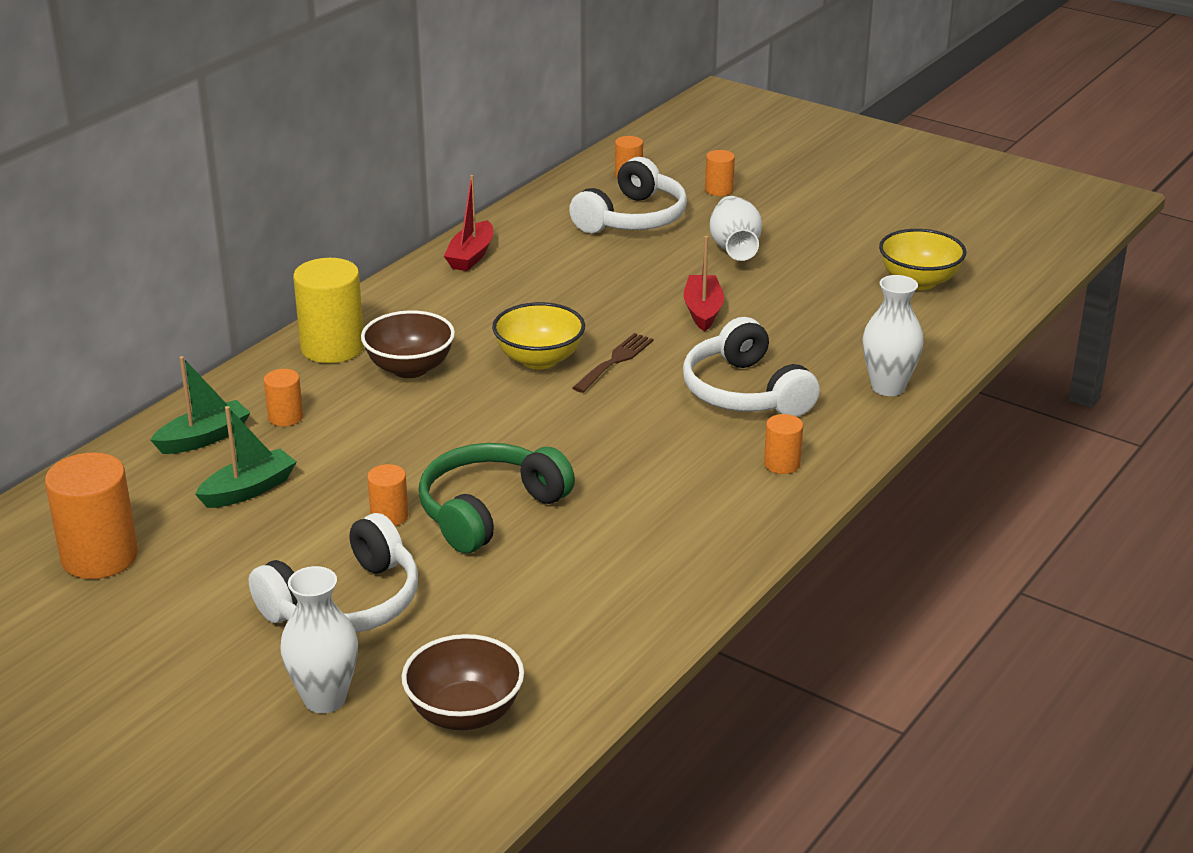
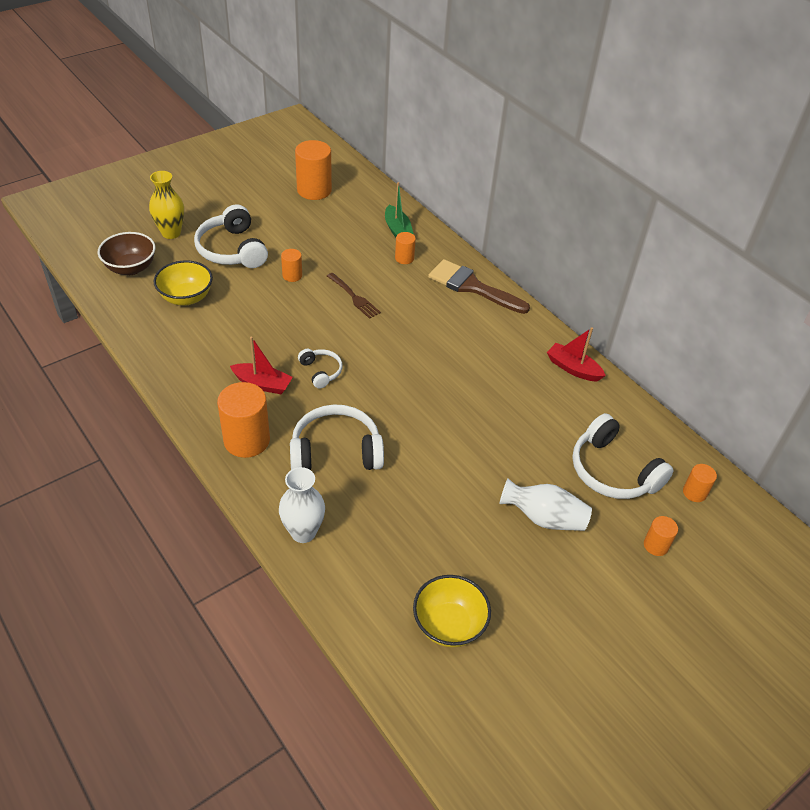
camera: 105 degrees right, 15 degrees up
(249, 490) = (342, 237): green boat -> none
(325, 699) = (171, 233): white vase -> yellow vase
(332, 347) = (472, 287): yellow cylinder -> brown brush
(410, 368) = (435, 311): brown bowl -> none
(489, 511) = (275, 309): green headphones -> none
(539, 360) = (421, 366): yellow bowl -> yellow bowl (186, 297)
(605, 436) = (321, 371): none -> white headphones
(615, 361) = (404, 400): brown fork -> brown fork (354, 297)
(703, 311) = (452, 466): red boat -> red boat (262, 384)
(782, 464) = (246, 440): orange cylinder -> orange cylinder, size x1.94

